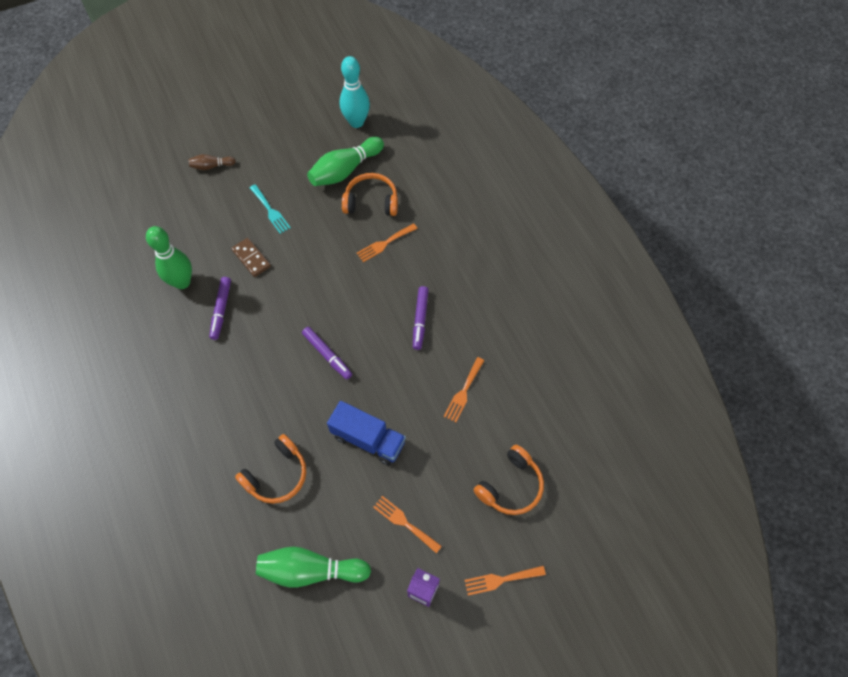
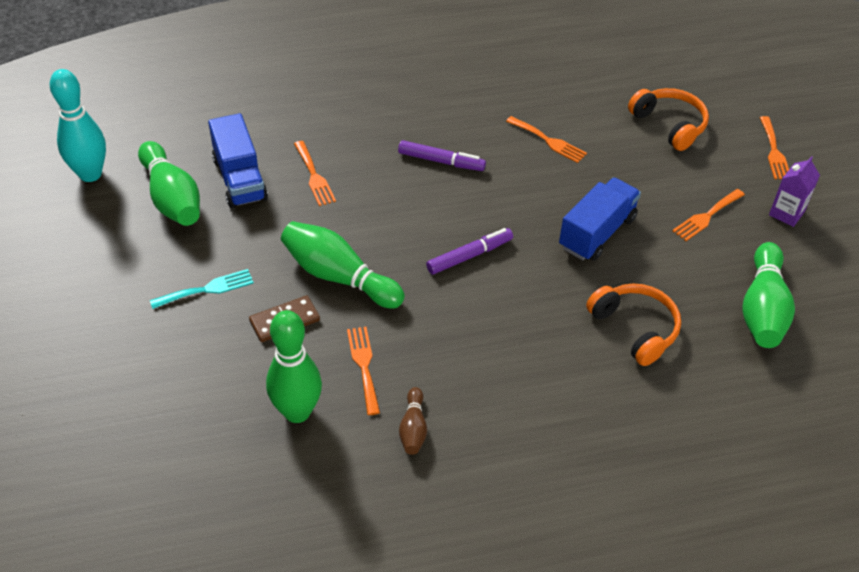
camera: 80 degrees left, 15 degrees down
(211, 166) = (83, 354): brown bowling pin -> brown bowling pin (413, 428)
(221, 310) = (364, 366): purple marker -> orange fork
(293, 279) = (339, 277): none -> green bowling pin
(371, 202) = (240, 179): orange headphones -> blue truck

